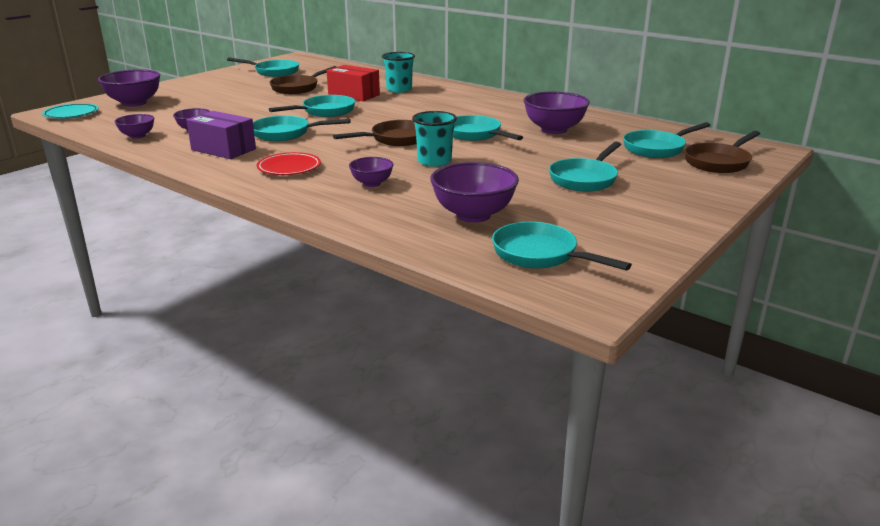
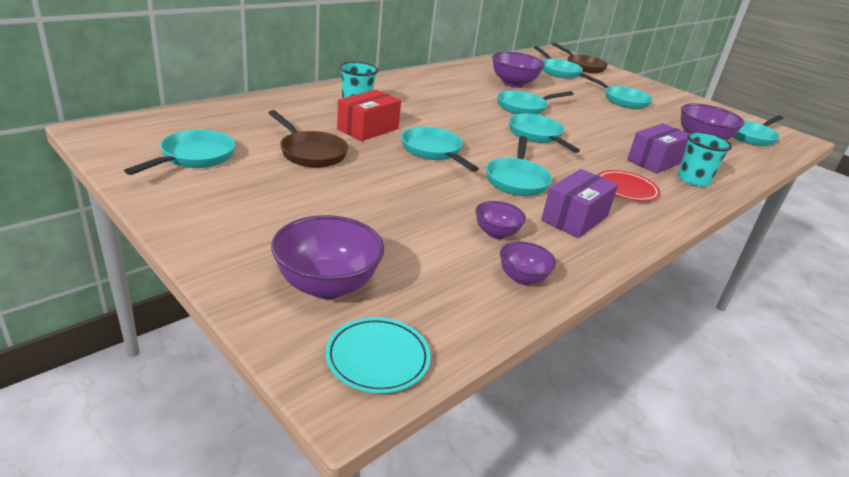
camera: 85 degrees left, 5 degrees up
(372, 183) = (654, 161): purple bowl -> purple box
(396, 139) = (537, 135): brown pan -> turquoise pan
(434, 161) = (596, 132): turquoise cup -> turquoise cup (693, 180)

